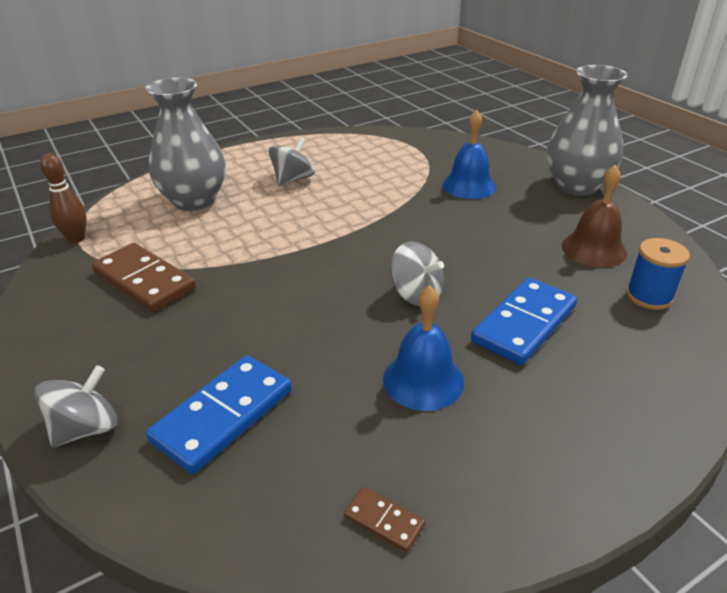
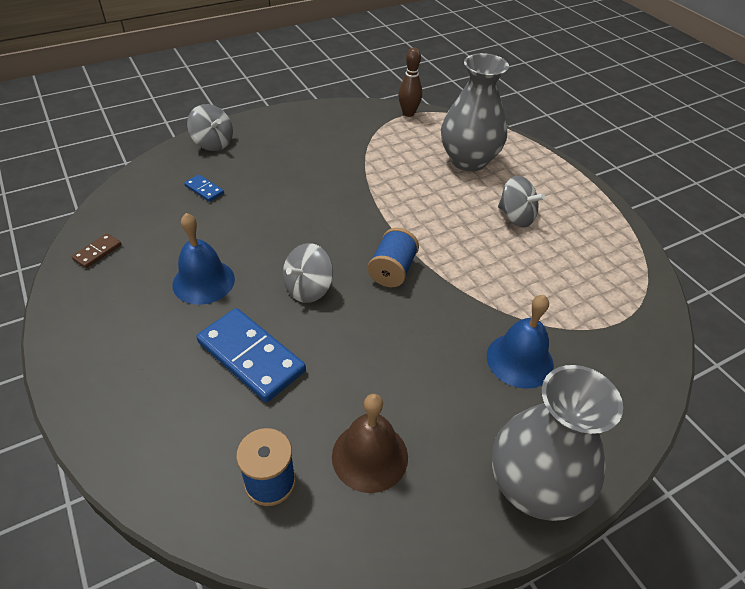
camera: 90 degrees right, 10 degrees up
(144, 281) = (350, 148): brown domino -> none
(223, 415) = (204, 189): blue domino -> blue domino, size x0.47
(378, 244) = (392, 270): none -> blue spool

